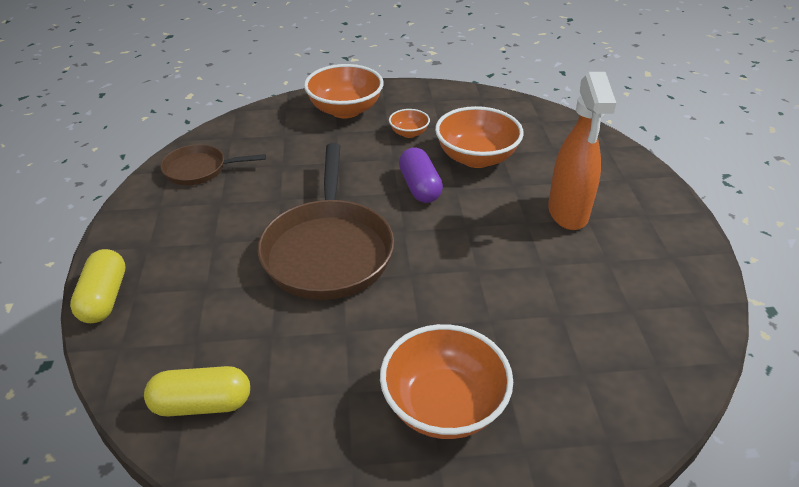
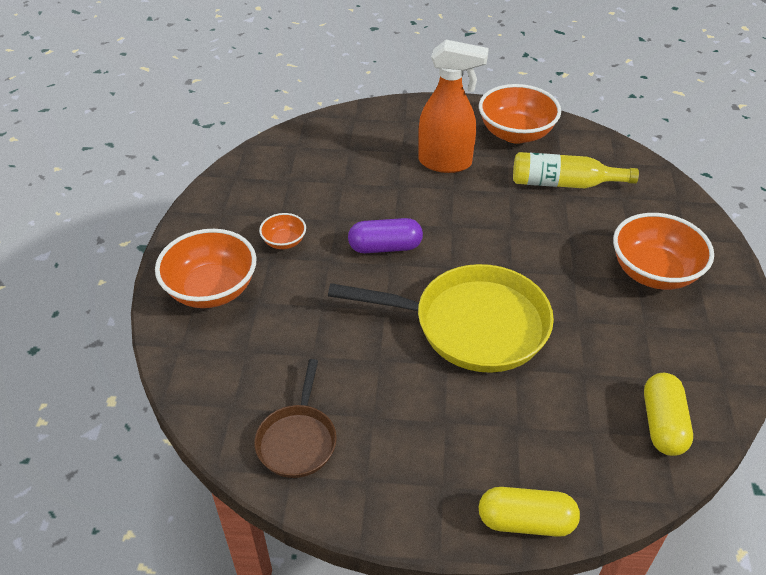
camera: 80 degrees left, 5 degrees up
(328, 250) = (472, 325): brown pan -> yellow pan
(476, 158) = (347, 200): orange bowl -> orange bowl (516, 133)
(583, 313) = (564, 183): none -> yellow bottle

